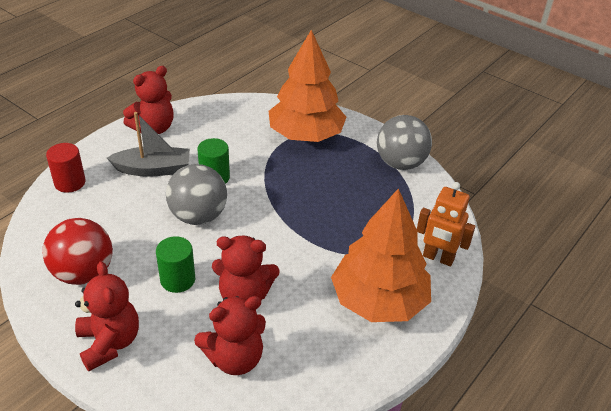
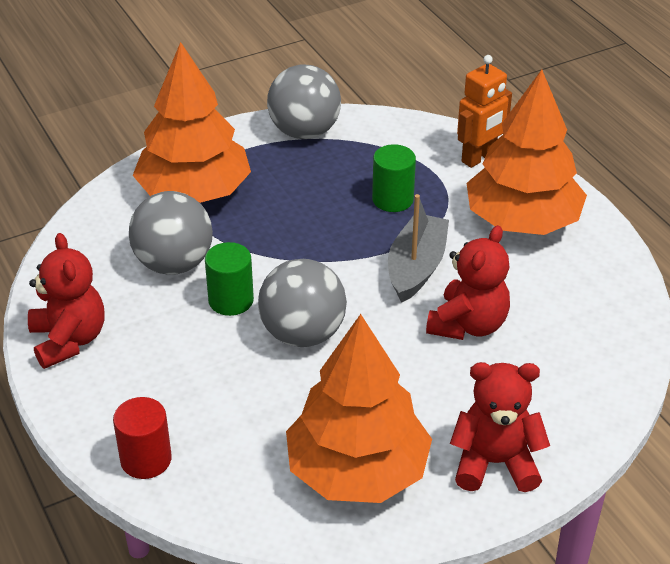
camera: 65 degrees left, 0 degrees up
(83, 273) = (357, 471): red ball -> orange tree
(153, 169) = (172, 359): grey boat -> grey boat (416, 267)
(178, 280) = (413, 378): green cylinder -> green cylinder (392, 199)
(235, 358) = (561, 356): red teddy bear -> none
(236, 146) = (174, 264): none -> grey ball

